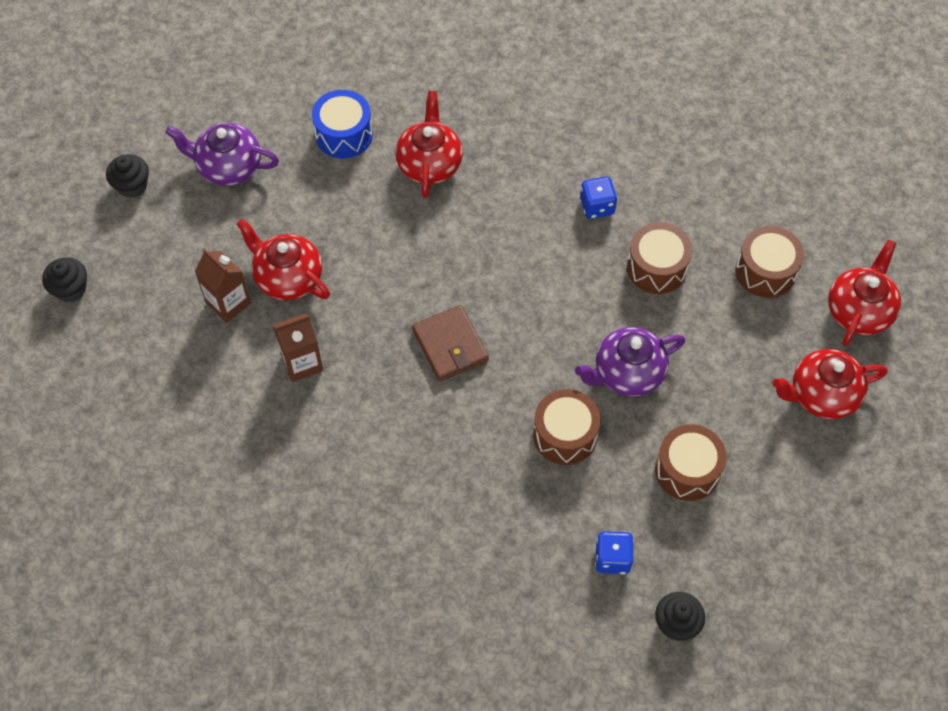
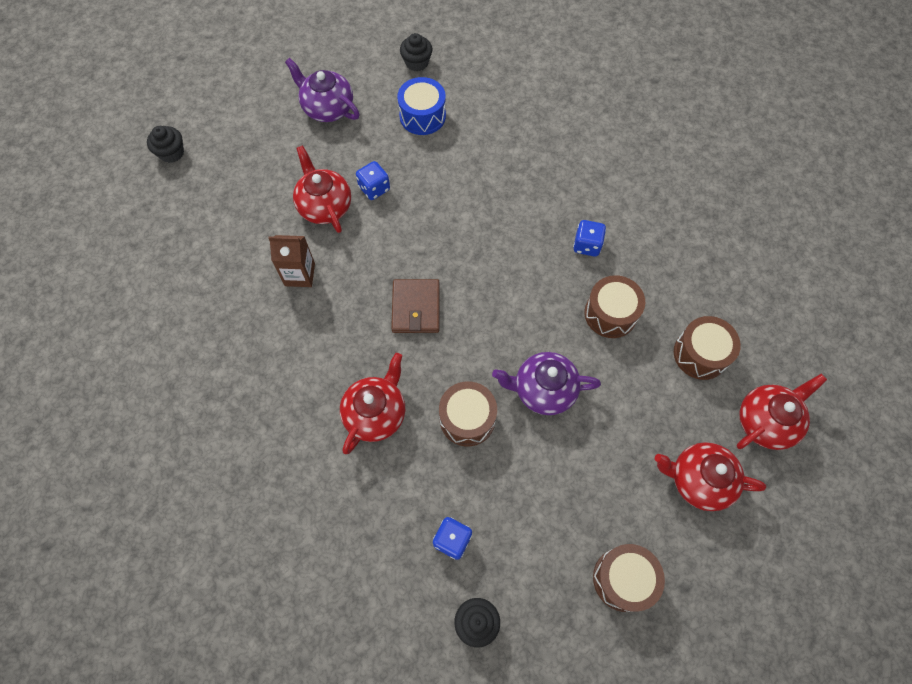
camera: 25 degrees right, 5 degrees up
(132, 185) = (254, 96): black cupcake -> black cupcake (417, 62)
(228, 303) = (272, 207): brown carton -> none
(333, 236) = (374, 188): none -> blue dice
(429, 164) = (474, 162): red teapot -> red teapot (376, 413)
(687, 470) = (551, 493): brown drum -> brown drum (623, 579)

